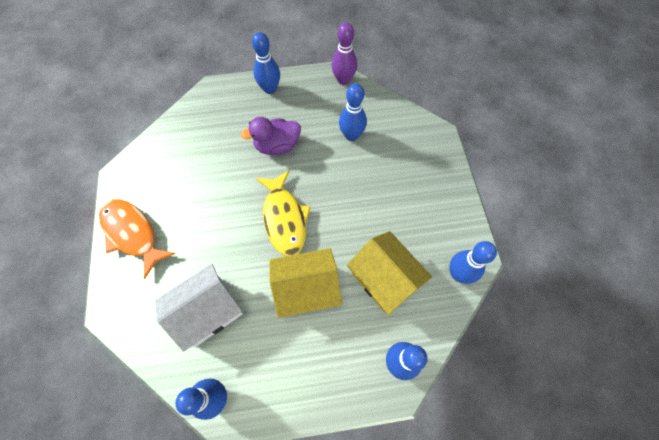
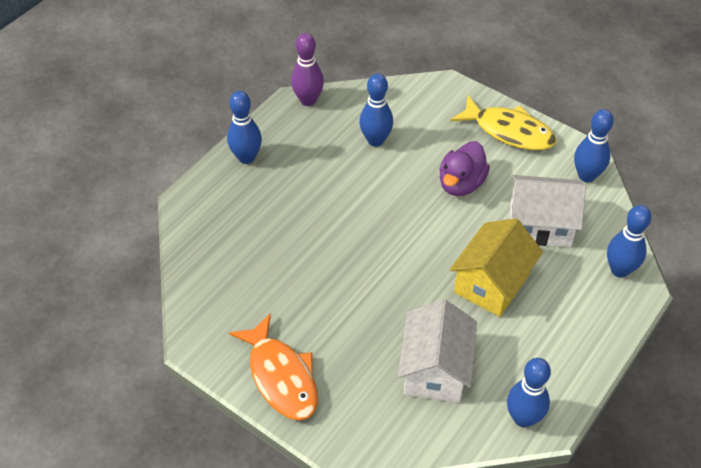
camera: 45 degrees left, 15 degrees down
(132, 233) = (281, 376): orange fish -> orange fish turned 120 degrees counterclockwise
(277, 146) = (320, 199): purple duck -> purple duck (461, 184)
(284, 218) = (404, 249): yellow fish -> yellow fish (509, 131)
(384, 279) = (540, 225): yellow house -> white house

